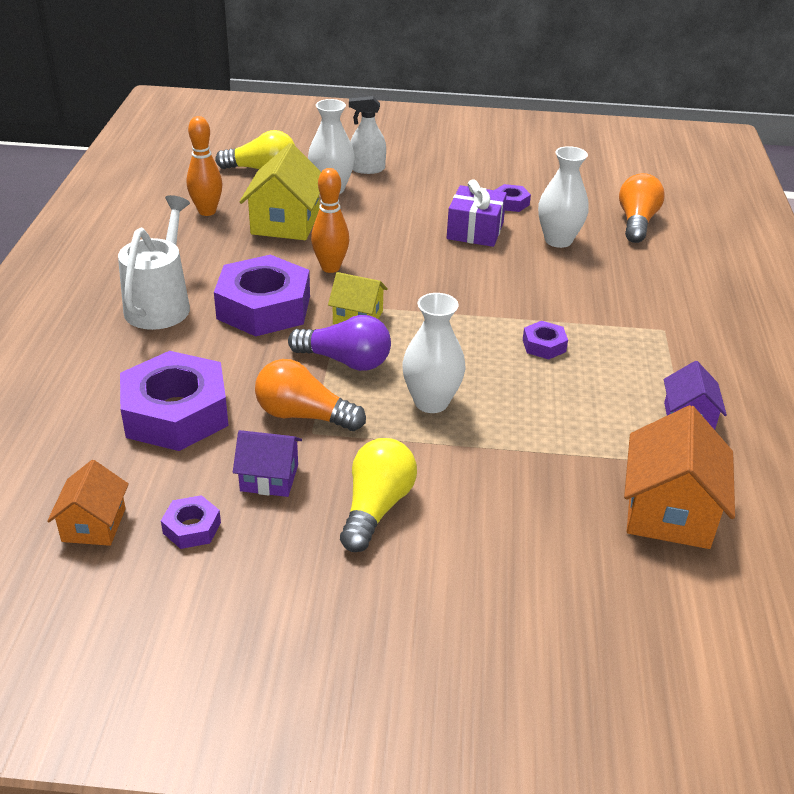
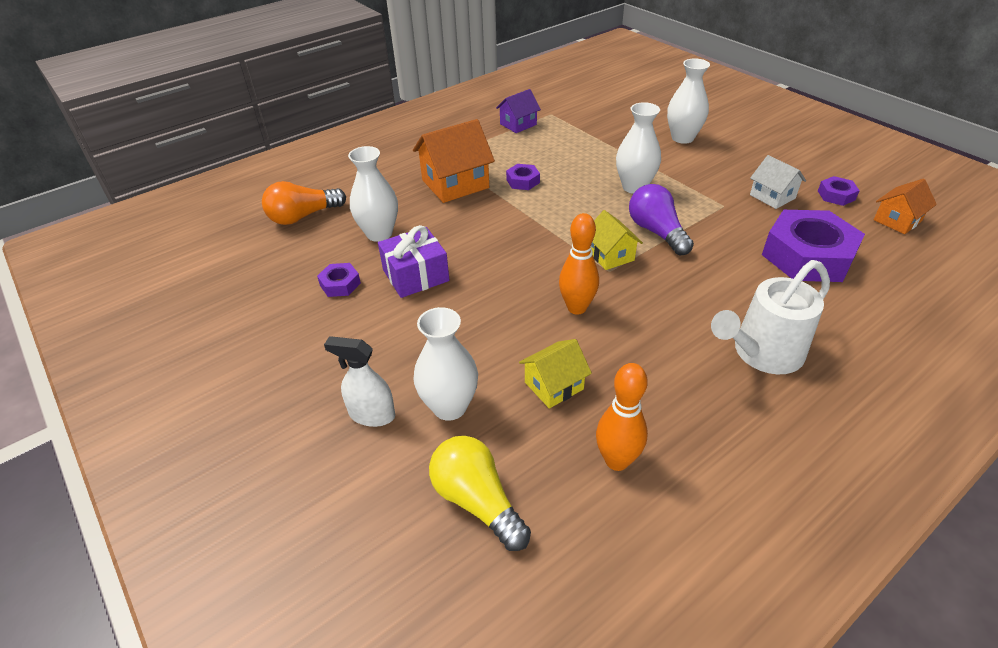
camera: 130 degrees left, 5 degrees up
(264, 307) = (672, 301): purple nut -> none
(269, 478) = (772, 196): purple house -> white house
(285, 223) = (554, 385): yellow house -> yellow house, size x0.59
(304, 415) = (720, 215): orange light bulb -> none
(367, 169) = (372, 414): white spray bottle -> white spray bottle turned 150 degrees clockwise
(376, 507) = (725, 162): yellow light bulb -> none
(477, 523) = (682, 138): none -> white vase
(669, 511) = (591, 107): orange house -> orange house (455, 184)

